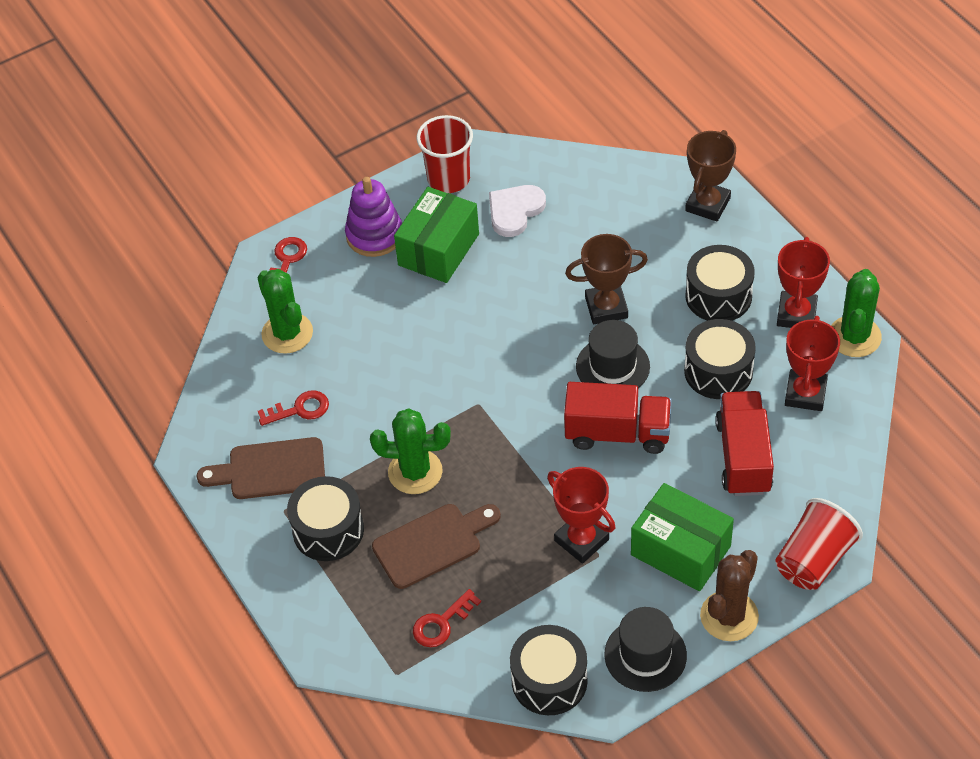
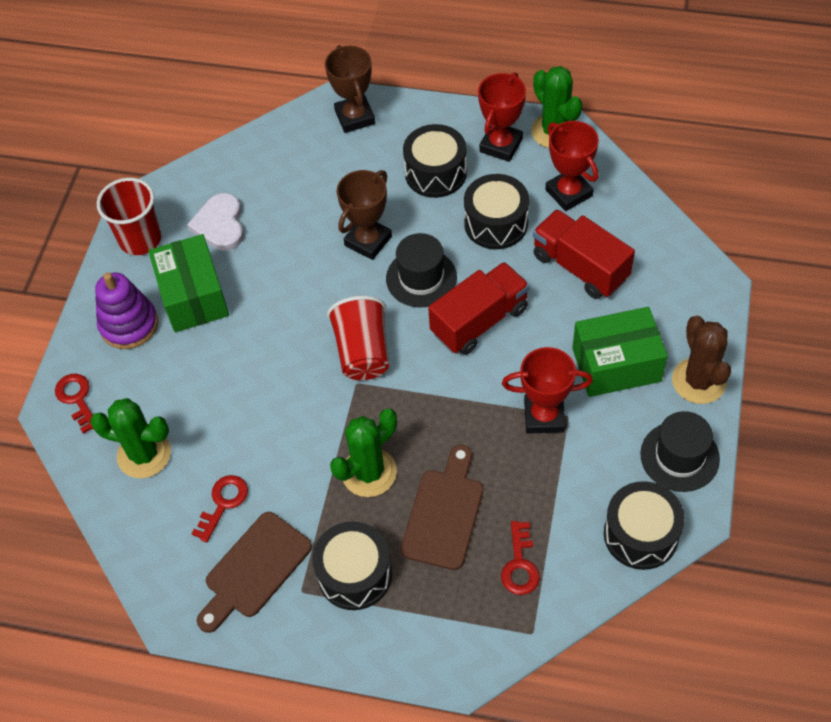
camera: 45 degrees left, 5 degrees up
(796, 314) = (501, 145): red trophy -> red trophy turned 60 degrees clockwise
(814, 560) = (704, 297): red cup -> red cup (363, 352)

